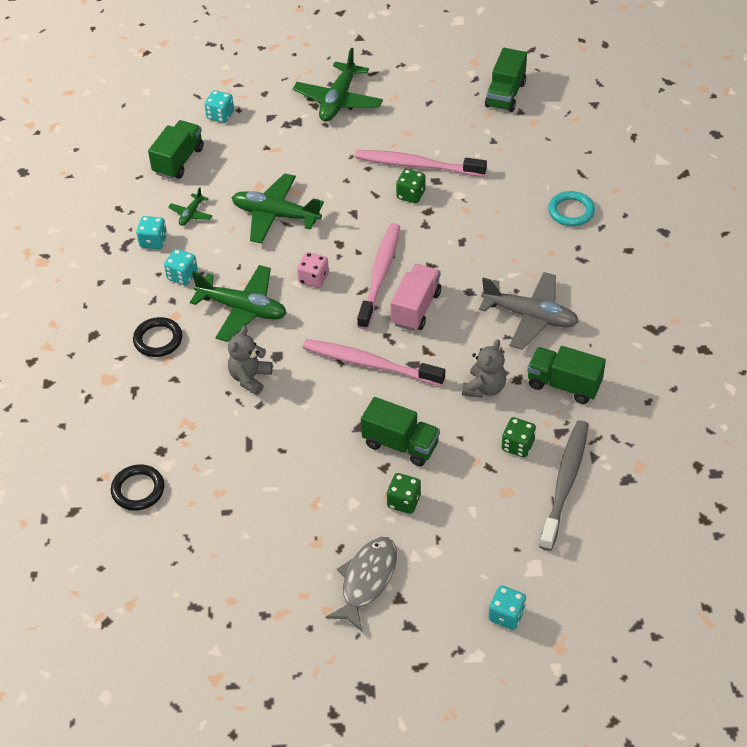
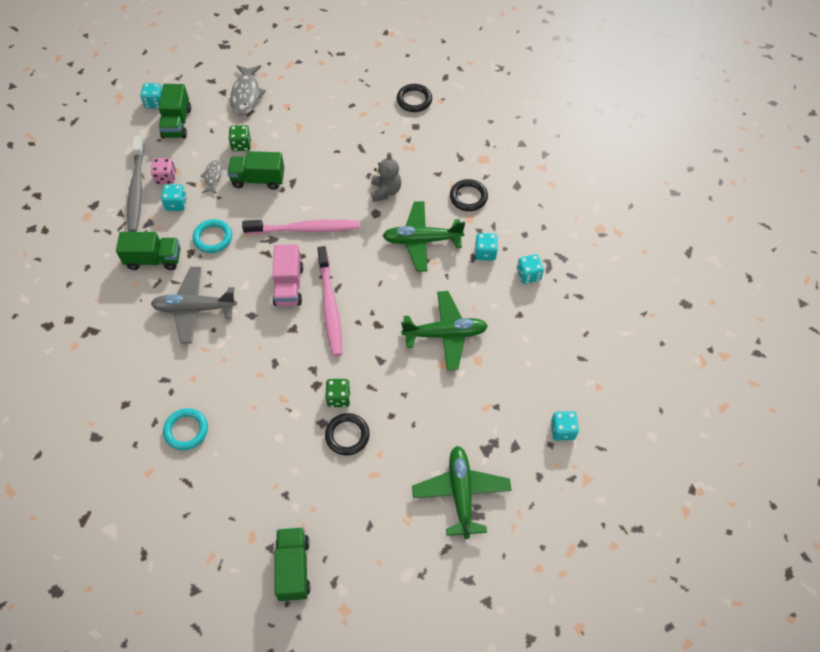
camera: 155 degrees right, 10 degrees up
(178, 161) = (564, 362): green truck -> green truck (177, 123)
(191, 214) = (516, 311): green plane -> none
(313, 278) = (381, 285): pink dice -> pink dice (165, 177)
(417, 165) = (347, 435): pink toothbrush -> black ring
(458, 467) = (213, 177): none -> grey fish
(484, 388) = (213, 238): grey teddy bear -> turquoise ring
(517, 446) = (176, 204): green dice -> turquoise dice

